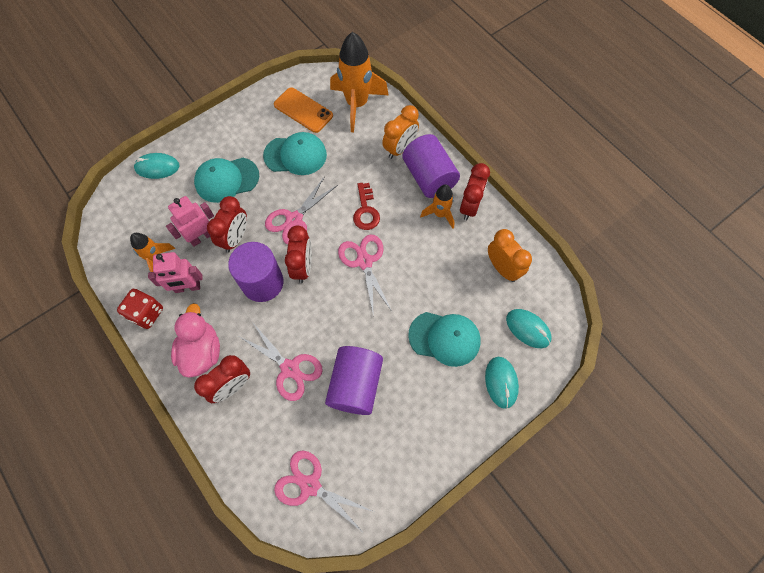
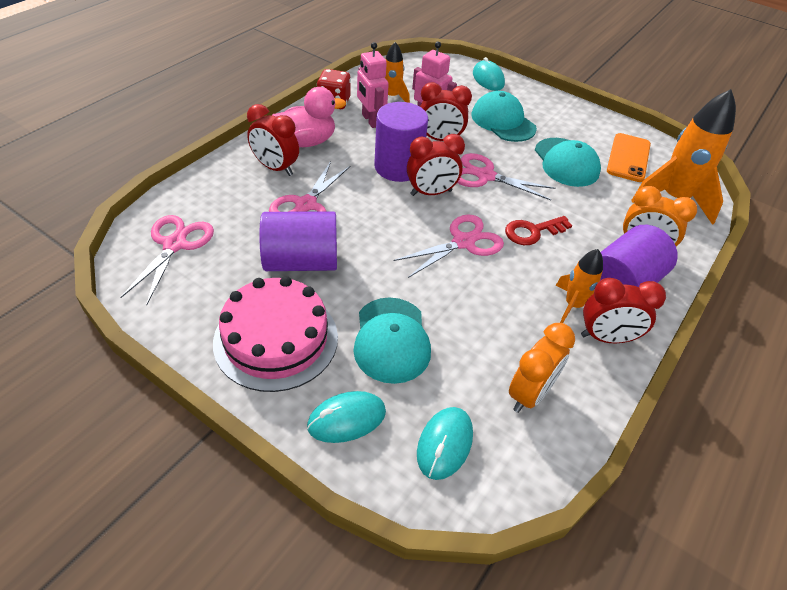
camera: 70 degrees right, 20 degrees down
(428, 417) = (276, 339): none -> pink cake

